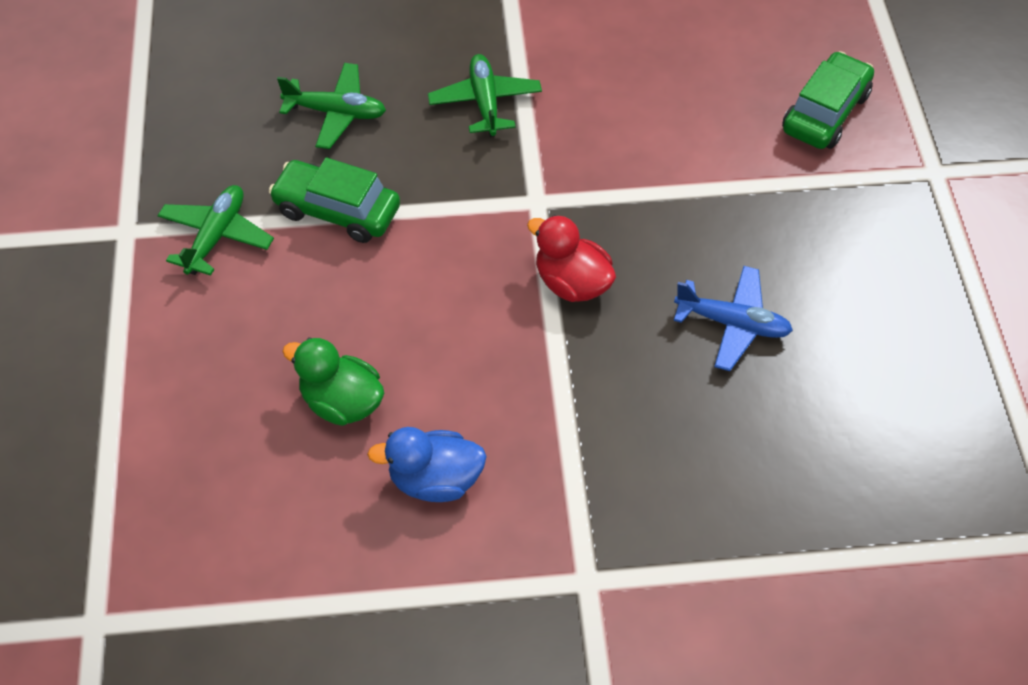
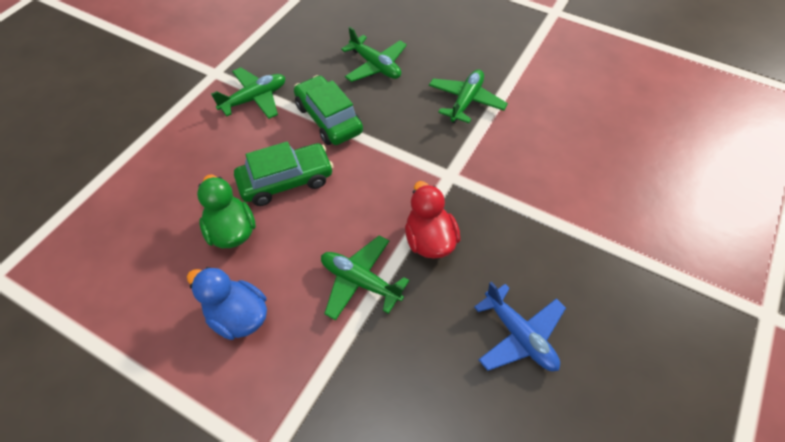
camera: 35 degrees right, 0 degrees up
(534, 367) = (360, 281): none -> green plane
(825, 112) = (702, 224): green car -> green car (286, 181)

